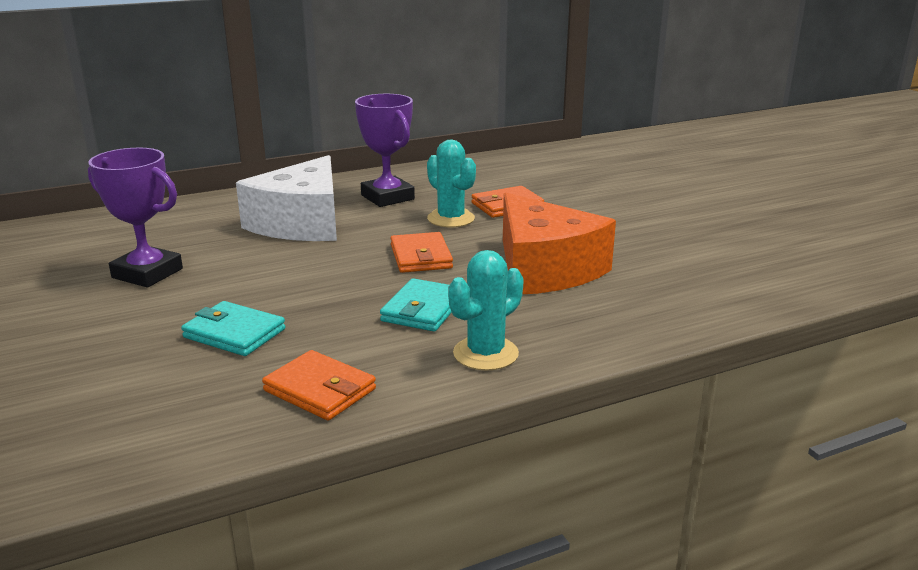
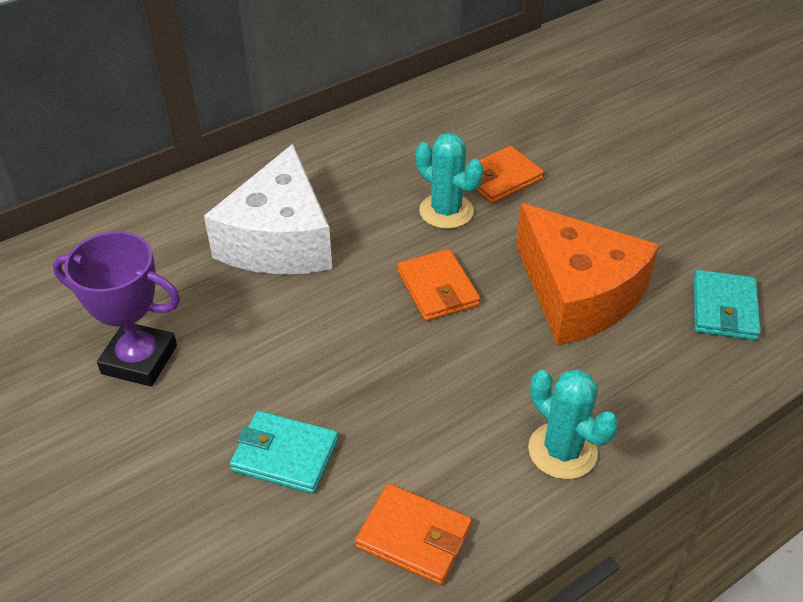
camera: 10 degrees left, 20 degrees up
(387, 197) = (360, 176): purple trophy -> none
(423, 310) = (472, 384): turquoise wallet -> turquoise wallet (724, 309)
(485, 354) = (562, 451): turquoise cactus -> turquoise cactus turned 75 degrees counterclockwise

